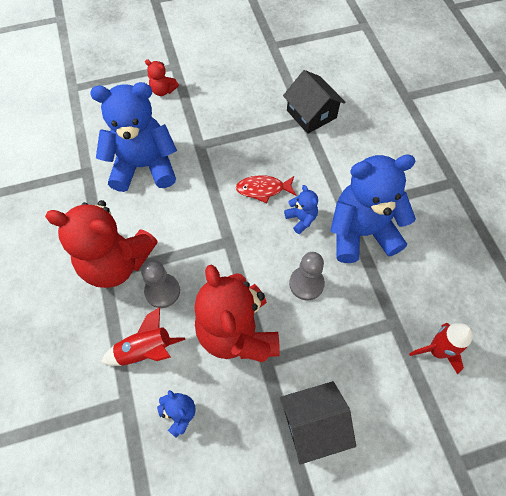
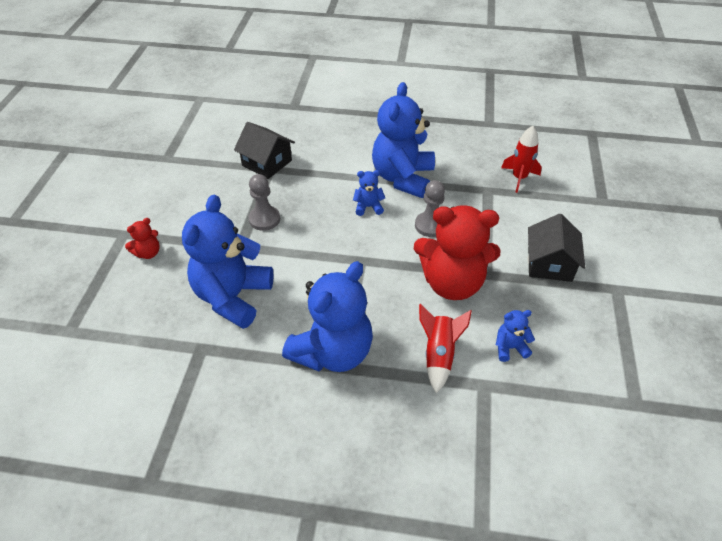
camera: 65 degrees left, 15 degrees down
(116, 263) = (333, 352): red teddy bear -> blue teddy bear
(162, 291) = (385, 324): grey pawn -> grey pawn (264, 219)
(263, 189) = (322, 220): red fish -> none
(311, 114) = (267, 163): black house -> black house turned 45 degrees clockwise

